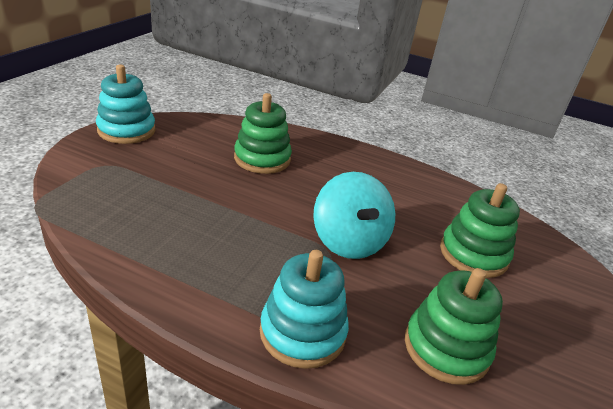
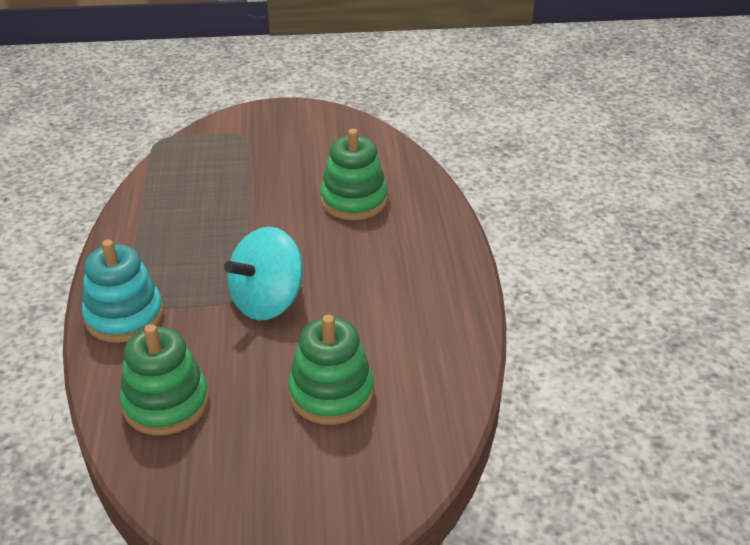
camera: 65 degrees right, 5 degrees up
(126, 130) = (308, 116): turquoise stacking toy -> none

